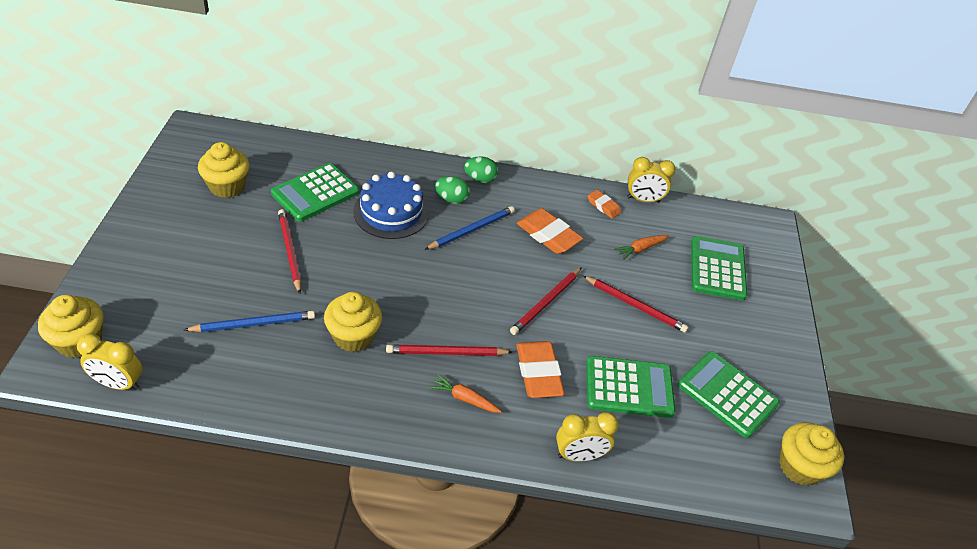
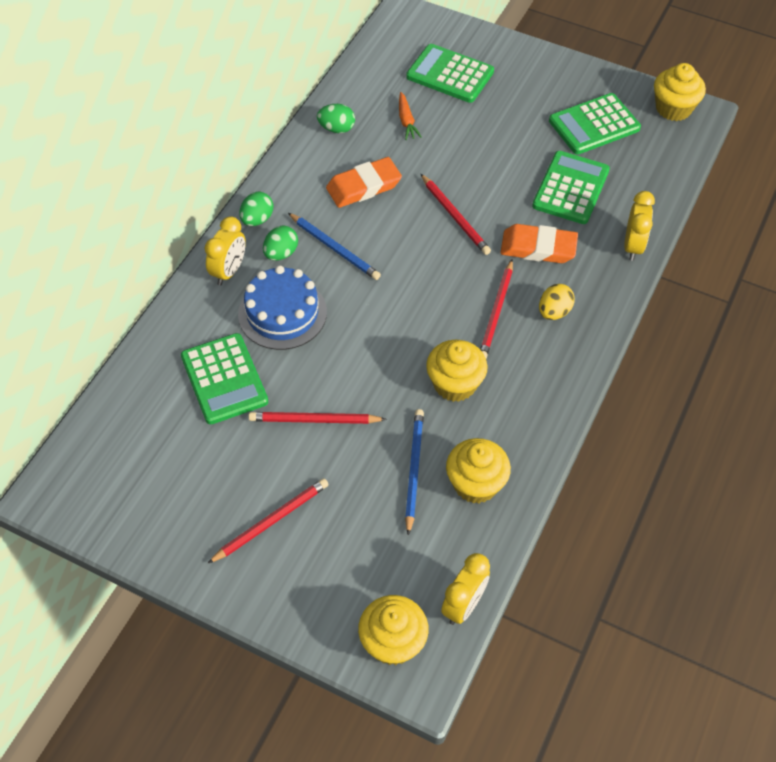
camera: 65 degrees left, 10 degrees up
(227, 186) = (179, 468): yellow cupcake -> yellow cupcake (475, 484)
(464, 398) = (554, 312): orange carrot -> yellow egg
(471, 230) = (335, 248): blue pencil -> blue pencil turned 150 degrees clockwise
(603, 206) = (336, 128): orange eraser -> green egg
(635, 306) = (478, 150): red pencil -> red pencil (271, 521)
(643, 200) = (338, 94): yellow clock -> yellow clock (229, 271)

